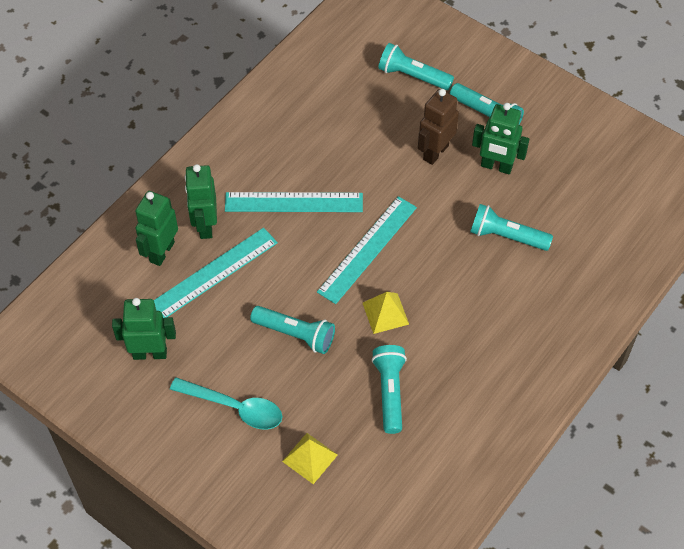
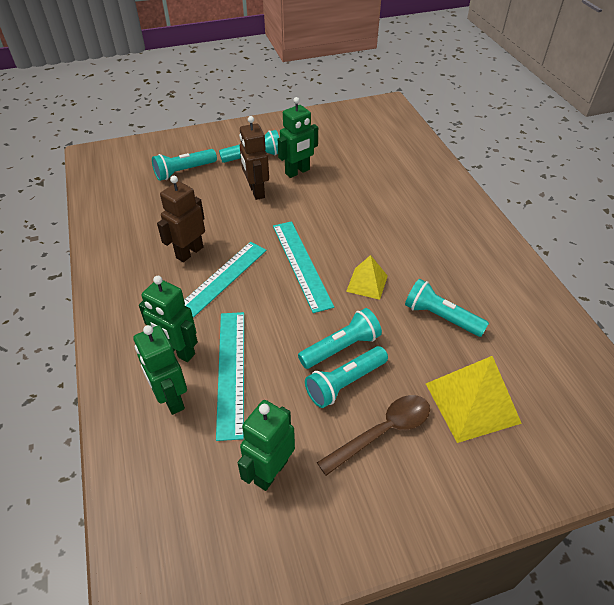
camera: 55 degrees left, 10 degrees down
(235, 407) = (383, 432): turquoise spoon -> brown spoon
(310, 458) = (472, 403): yellow pyramid -> yellow pyramid, size x1.71
(312, 157) = (189, 252): none -> brown robot
(506, 236) = (357, 194): turquoise flashlight -> turquoise flashlight (345, 383)

